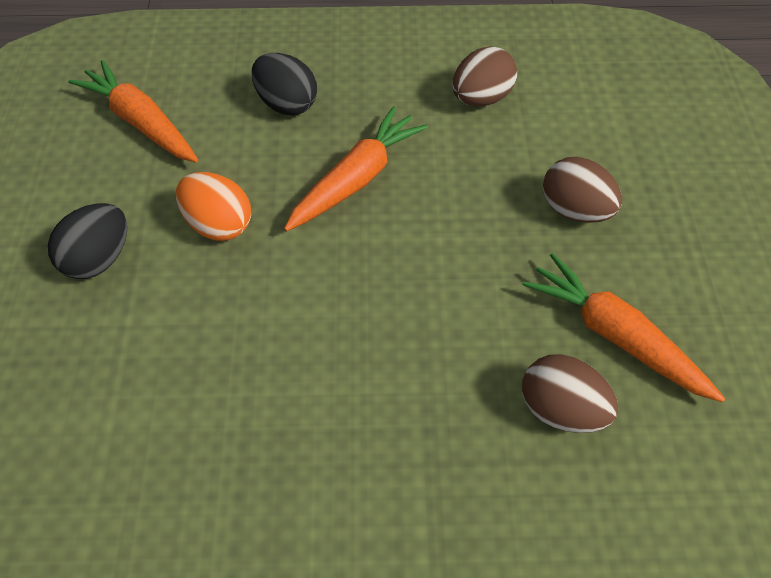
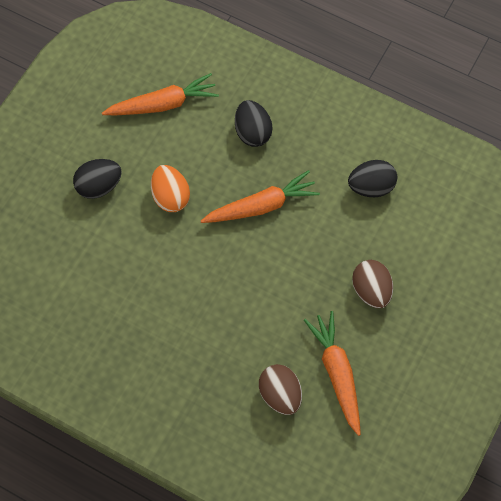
camera: 30 degrees right, 10 degrees up
(141, 122) = (163, 104): orange carrot -> orange carrot turned 90 degrees clockwise
(481, 98) = (371, 187): brown egg -> black egg

